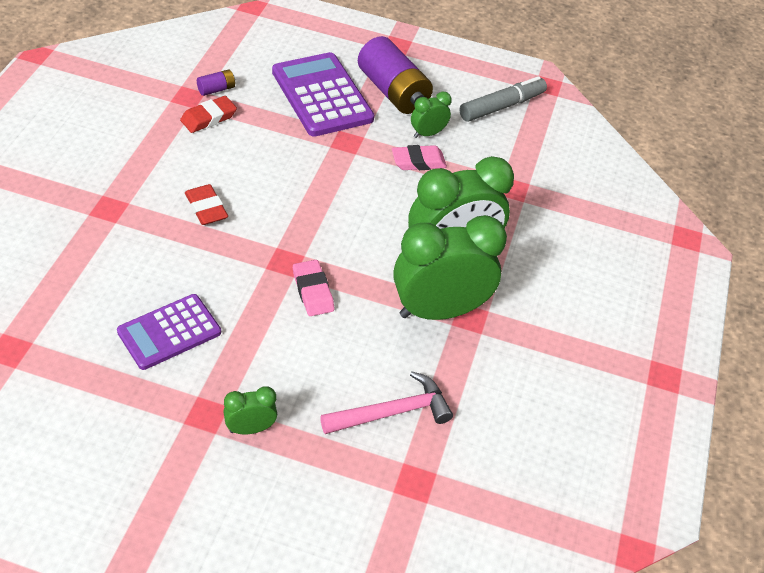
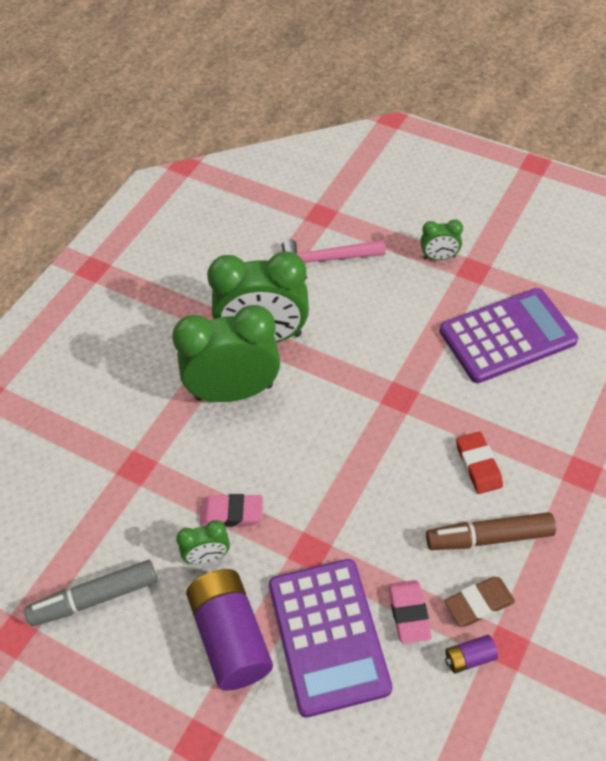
camera: 160 degrees left, 5 degrees up
(169, 332) = (507, 336): purple calculator -> purple calculator, size x1.51
(198, 158) = (489, 537): none -> brown marker
(208, 118) = (479, 603): red eraser -> brown eraser
(313, 291) = (376, 364): pink eraser -> pink eraser (409, 613)

